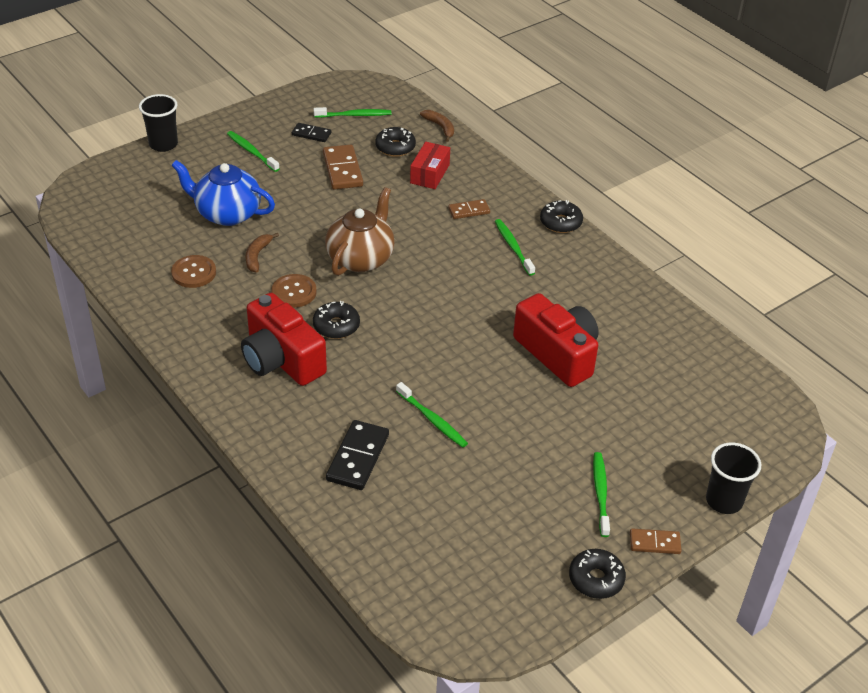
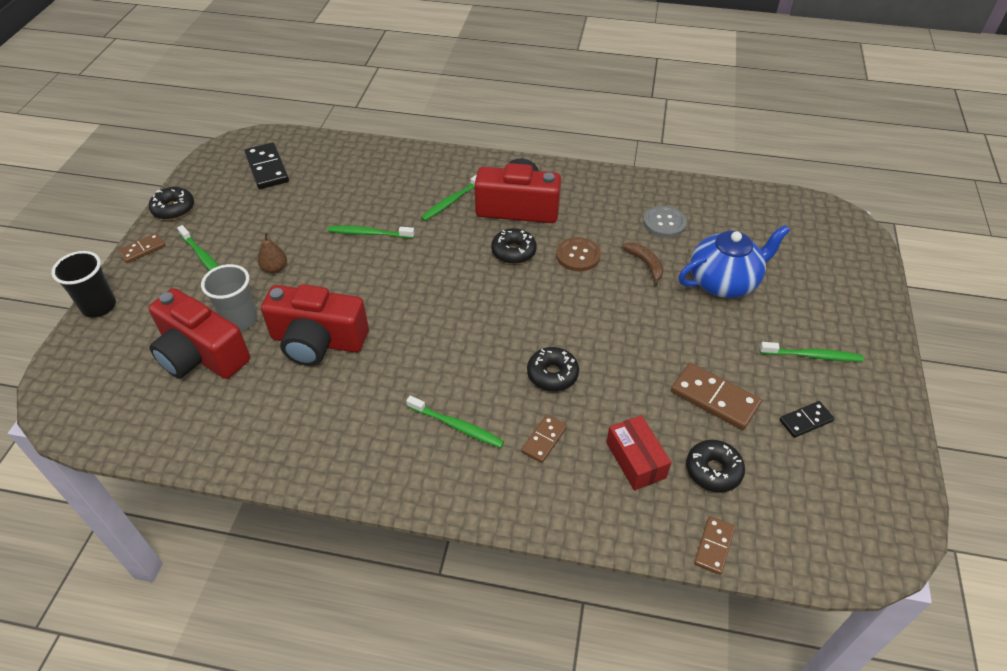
camera: 140 degrees right, 5 degrees up
(163, 144) = (882, 307): black cup -> none
(194, 273) = (664, 223): brown button -> grey button
(354, 115) = (813, 485): green toothbrush -> green toothbrush (451, 201)
(357, 457) = (393, 185): black domino -> black domino (267, 168)
(361, 258) = (570, 317): brown teapot -> none
(440, 127) = (714, 546): brown banana -> brown domino
(544, 439) = (275, 268): none -> brown pear
(560, 222) = (439, 497): black donut -> black donut (552, 374)
(606, 409) = (240, 320): none -> grey cup
(656, 399) = (201, 355): none -> red camera

